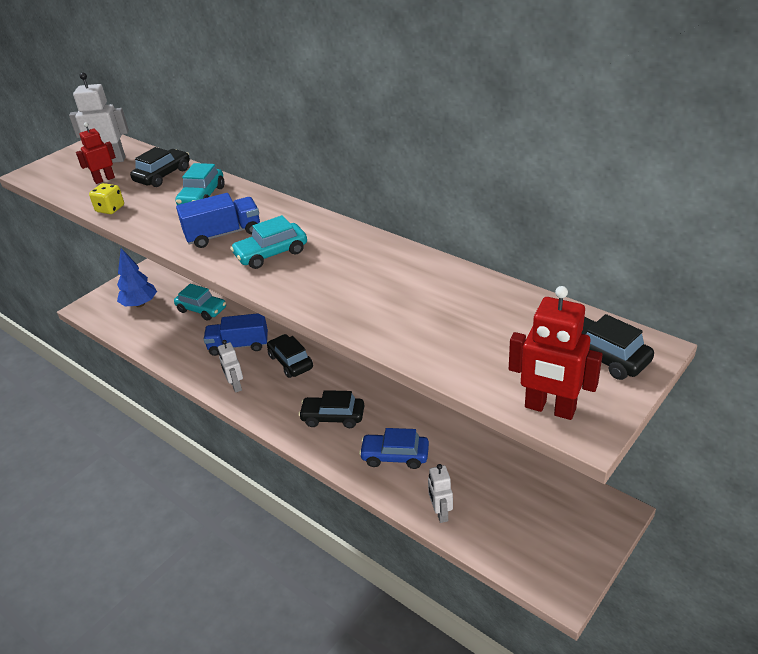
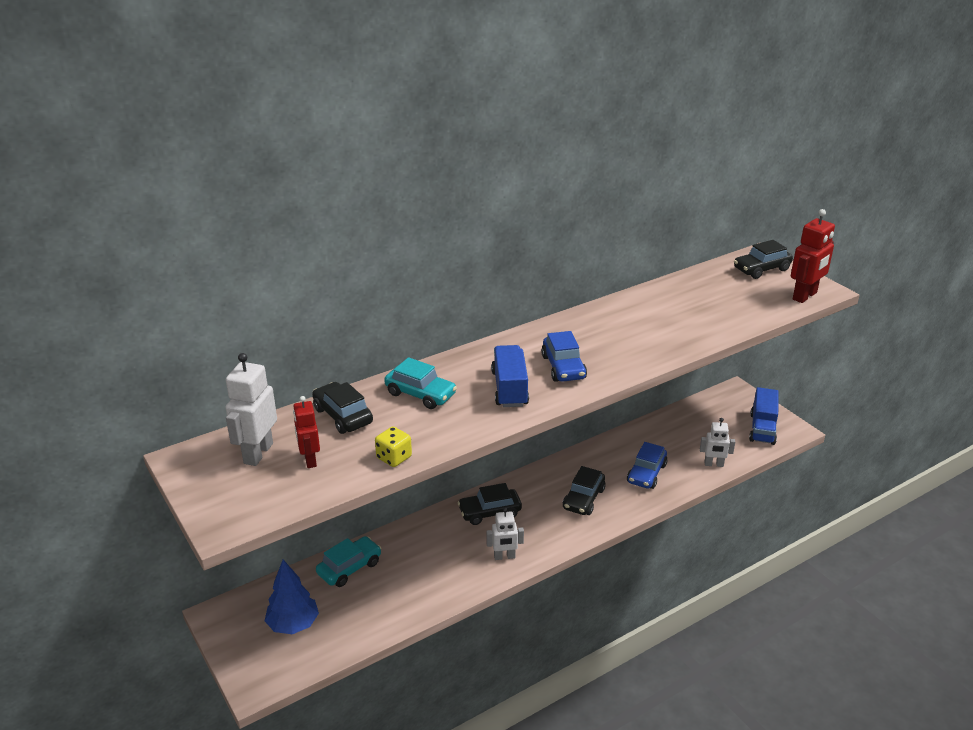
camera: 75 degrees left, 5 degrees down
(238, 345) = (438, 546): blue truck -> blue truck (762, 428)
(271, 254) = (563, 367): turquoise car -> blue car

